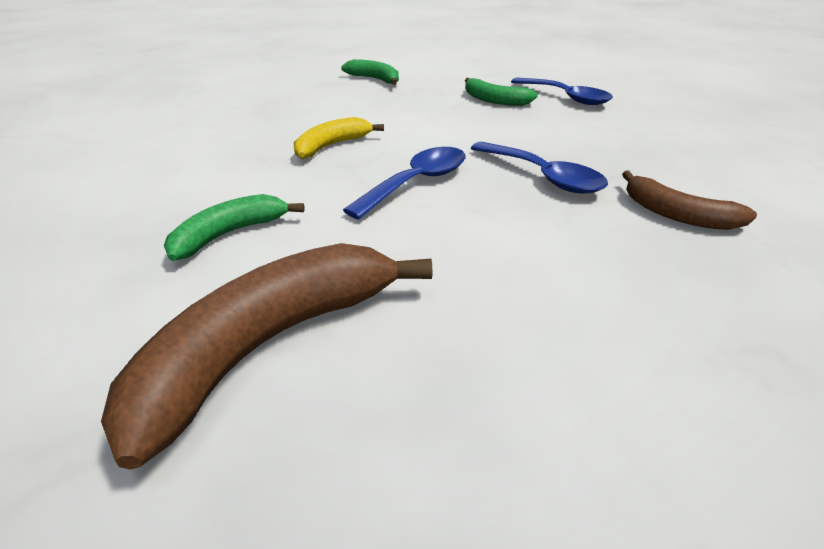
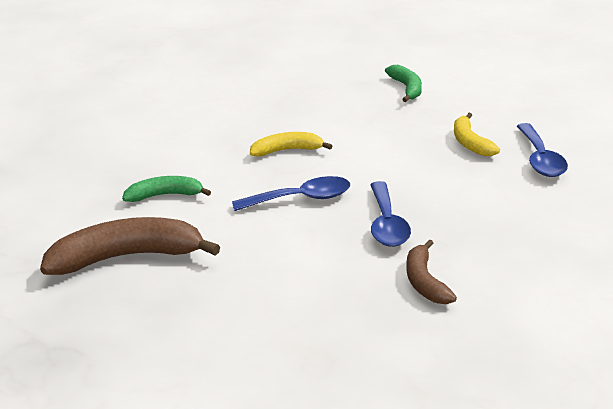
camera: 40 degrees right, 5 degrees down
(494, 100) = (470, 143): green banana -> yellow banana

